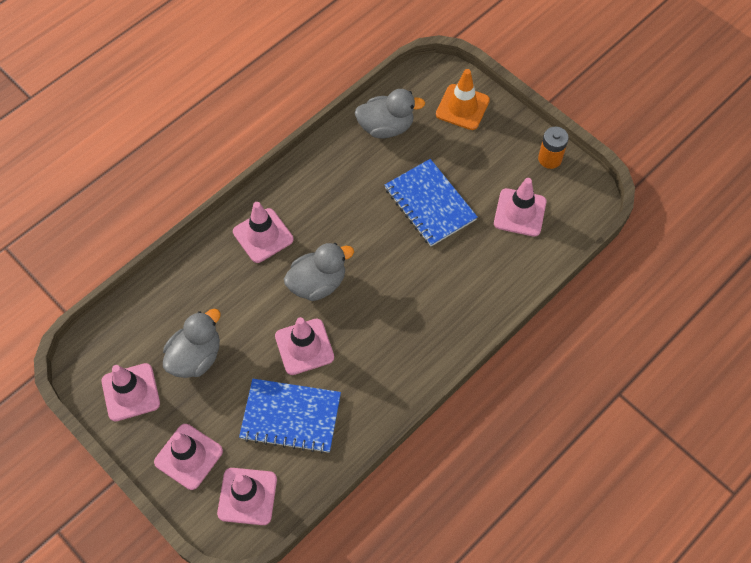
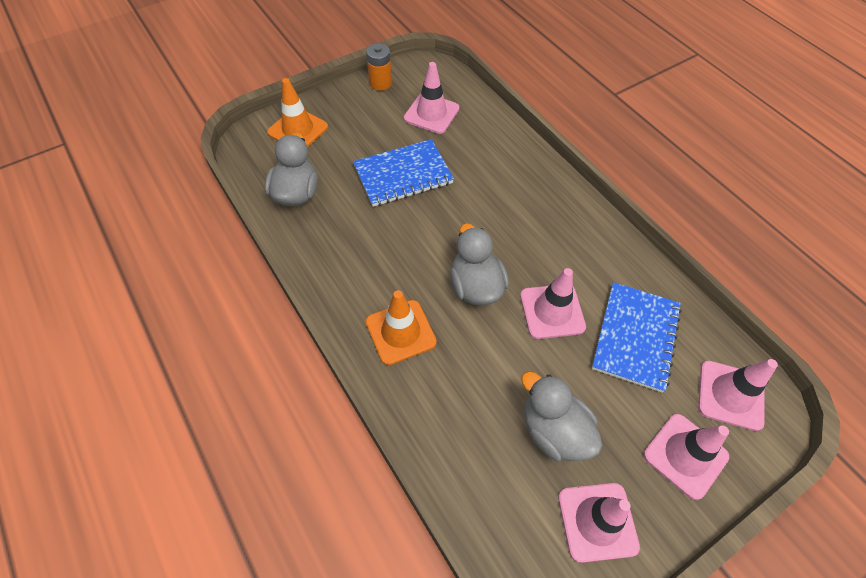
camera: 80 degrees left, 5 degrees down
(263, 235) = (400, 332): pink traffic cone -> orange traffic cone

